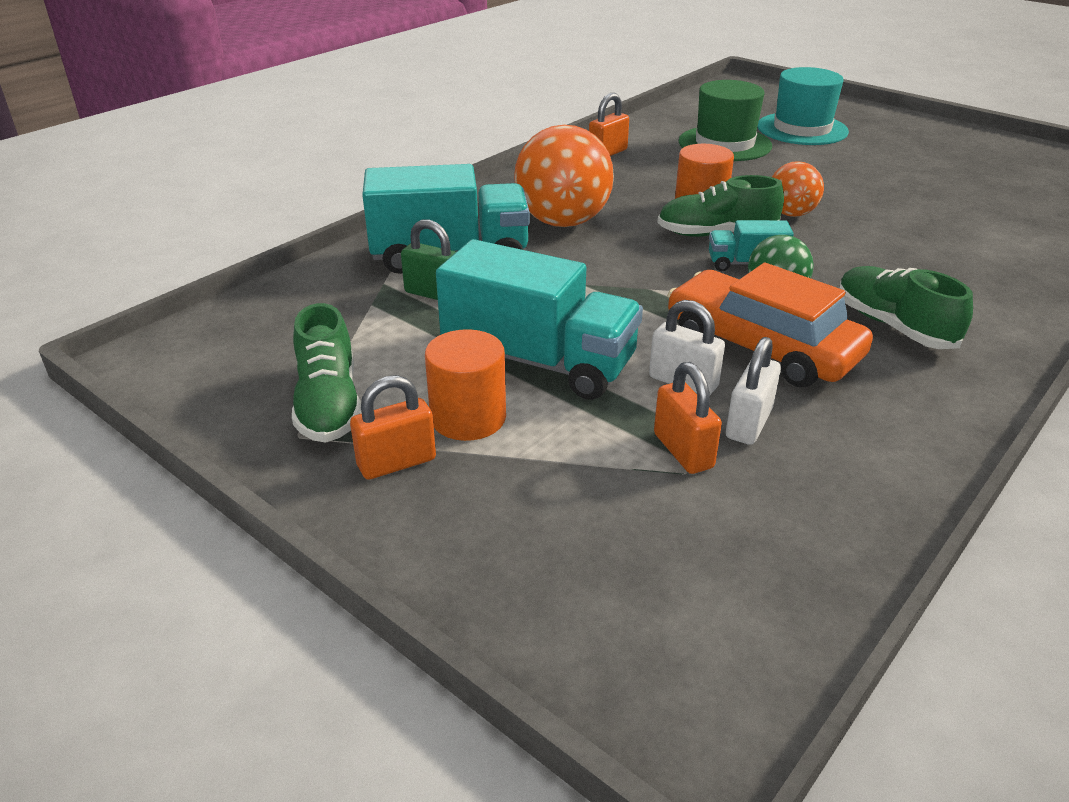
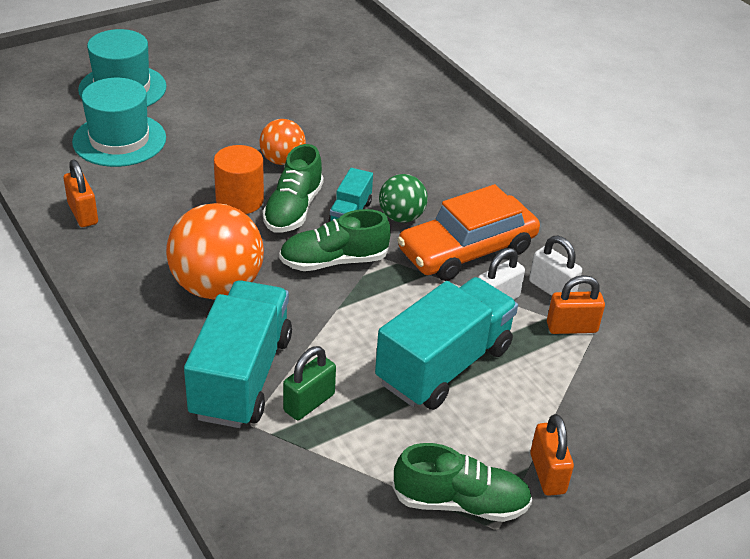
camera: 75 degrees left, 5 degrees up
(468, 418) = (504, 422): orange cylinder -> none
(724, 144) = (119, 140): green hat -> turquoise hat
(893, 326) = (465, 185): green shoe -> green shoe (333, 261)

